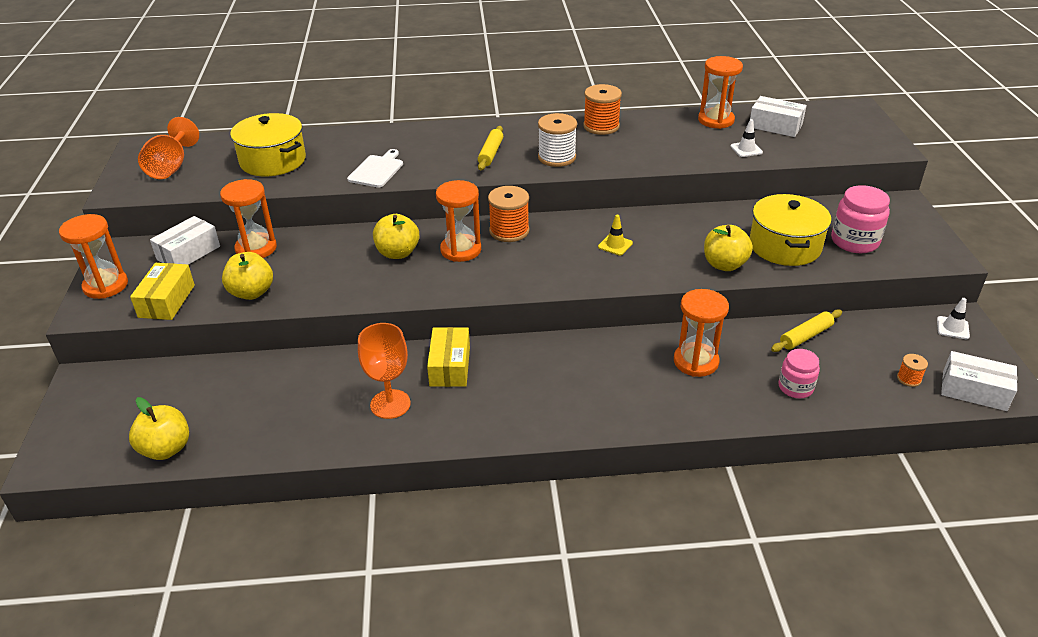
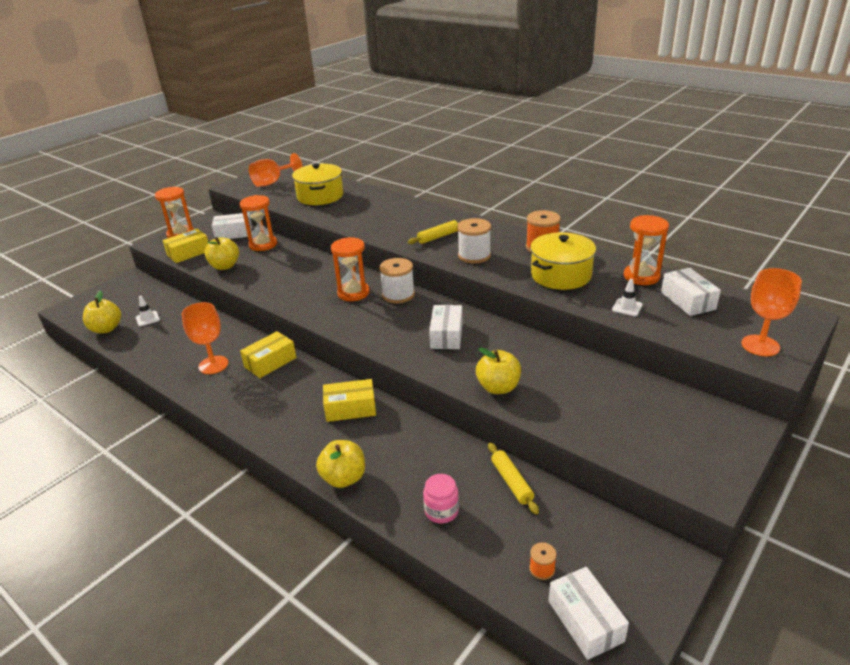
camera: 45 degrees right, 5 degrees down
(377, 170) = (359, 221): white cutting board -> none
(397, 253) = (320, 278): yellow apple -> yellow apple (344, 478)
(509, 231) = (398, 295): orange spool -> white spool
(600, 359) = (350, 408): none -> yellow box
(615, 245) = (446, 335): yellow traffic cone -> white box
(696, 361) = (404, 448): orange hourglass -> none
(785, 246) = (569, 400): yellow pot -> yellow pot (561, 275)
(805, 336) = (511, 482): yellow rolling pin -> yellow rolling pin turned 60 degrees clockwise
(854, 241) = (638, 428): pink jar -> none
(865, 139) = (760, 345): none -> orange goblet
(952, 328) = (656, 560): white traffic cone -> white traffic cone (147, 319)

